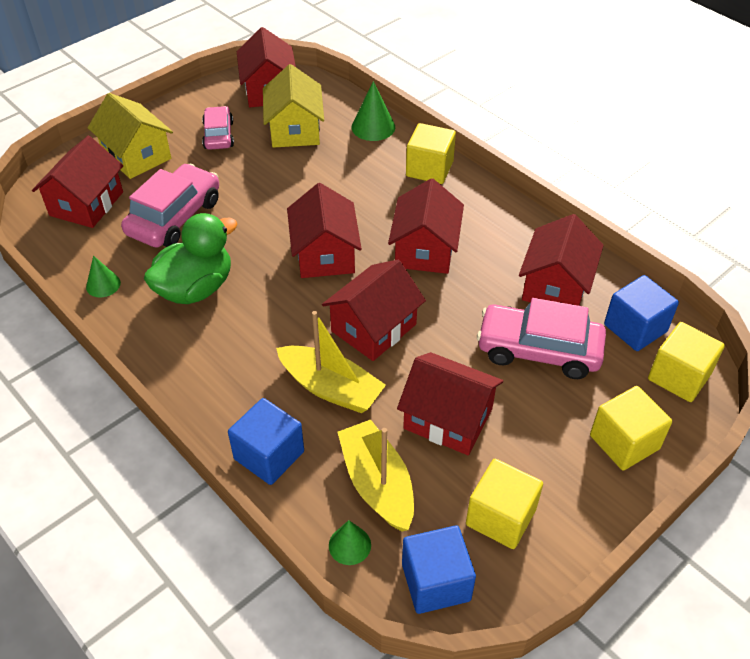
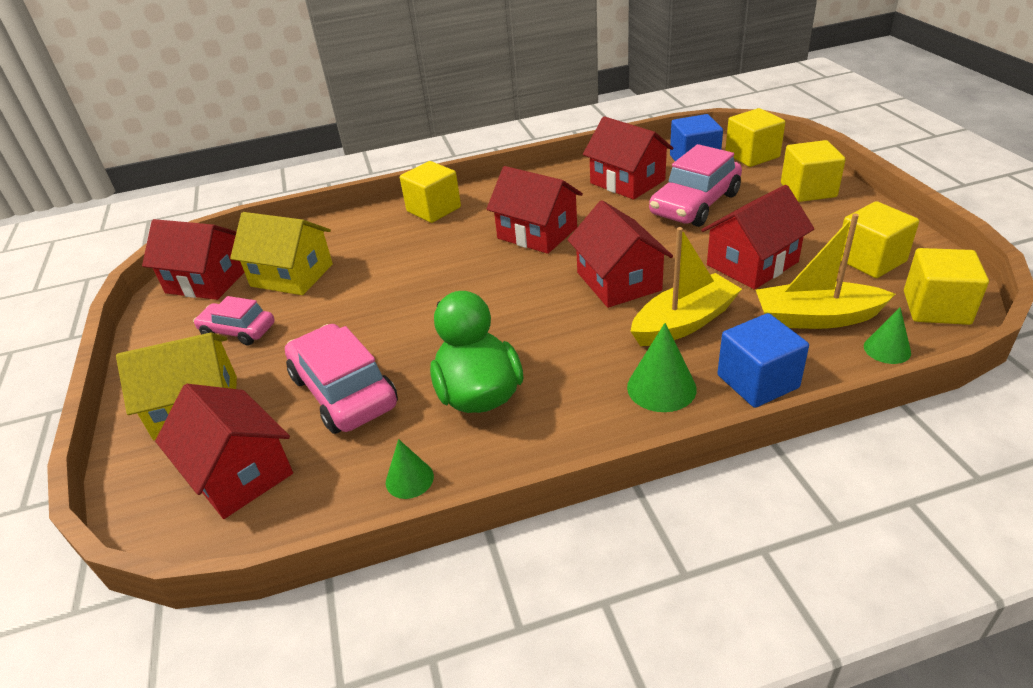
camera: 60 degrees left, 10 degrees down
(325, 254) = (497, 291): red house -> none
(373, 127) = (342, 227): green cone -> green cone (661, 387)
(436, 582) = (936, 308): blue cube -> yellow cube

